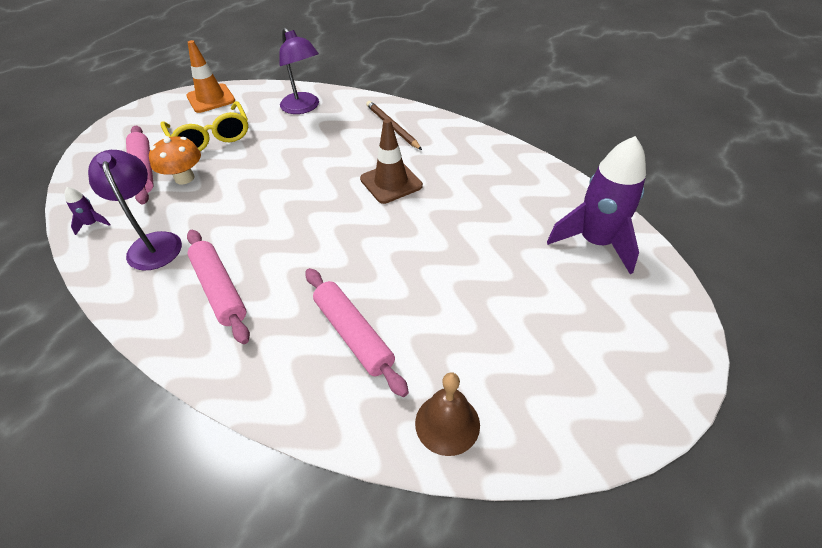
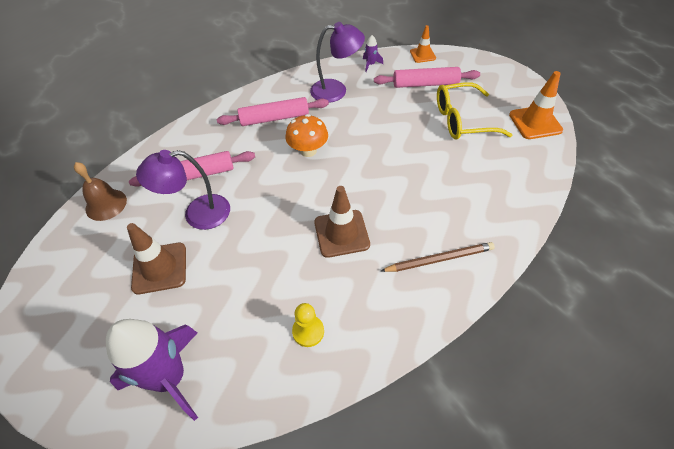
camera: 110 degrees right, 5 degrees up
(77, 182) = (422, 55): none -> orange traffic cone
(184, 178) = (406, 104): orange mushroom -> orange mushroom (308, 151)
(303, 108) = (501, 189): purple lamp -> purple lamp (197, 214)
(498, 177) = (308, 331): none -> yellow pawn
(504, 303) = (159, 268): none -> brown traffic cone

